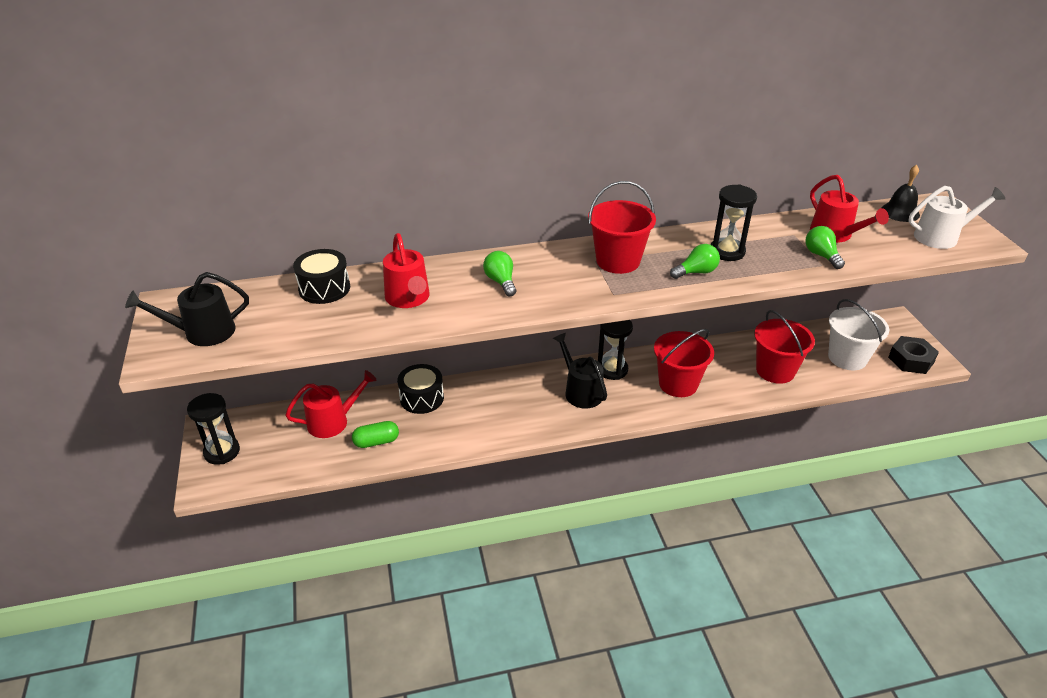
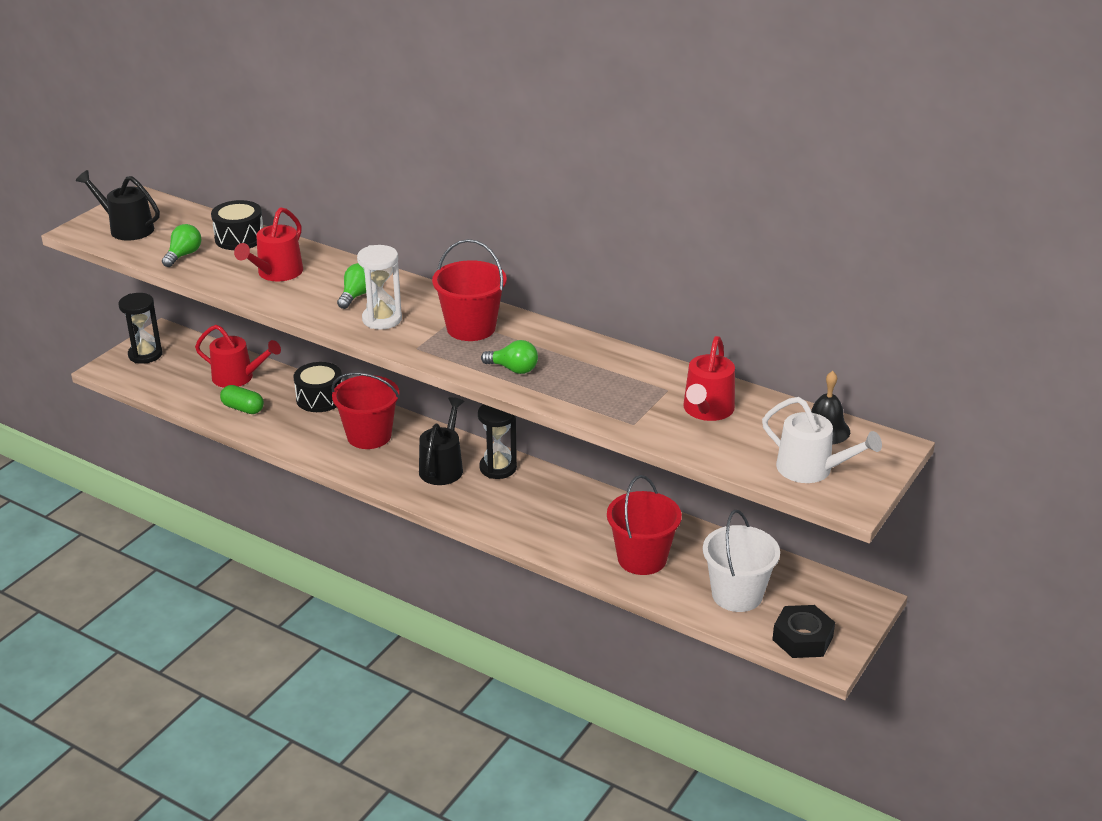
camera: 45 degrees right, 5 degrees down
(552, 288) = (382, 319): none -> white hourglass
(678, 384) = (532, 512): red bucket -> red bucket (369, 436)
(727, 251) = (575, 369): black hourglass -> none
(821, 256) = (651, 417): green light bulb -> green light bulb (183, 255)

